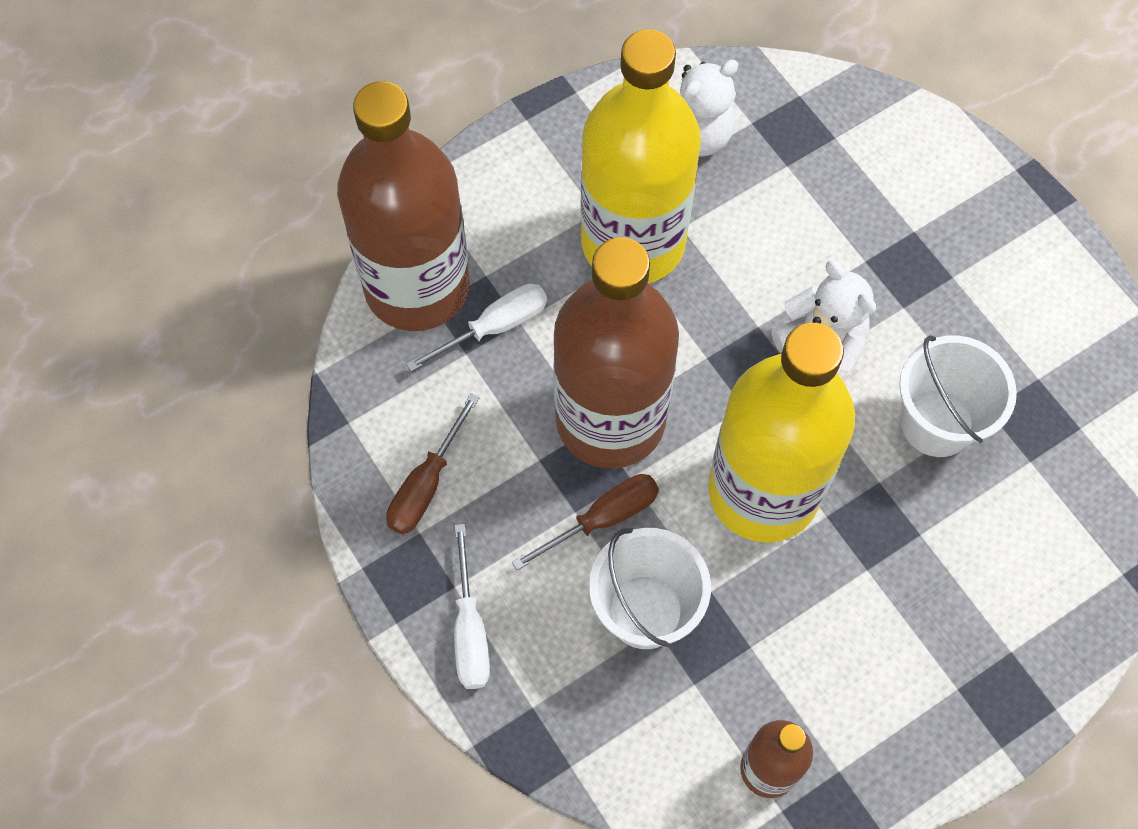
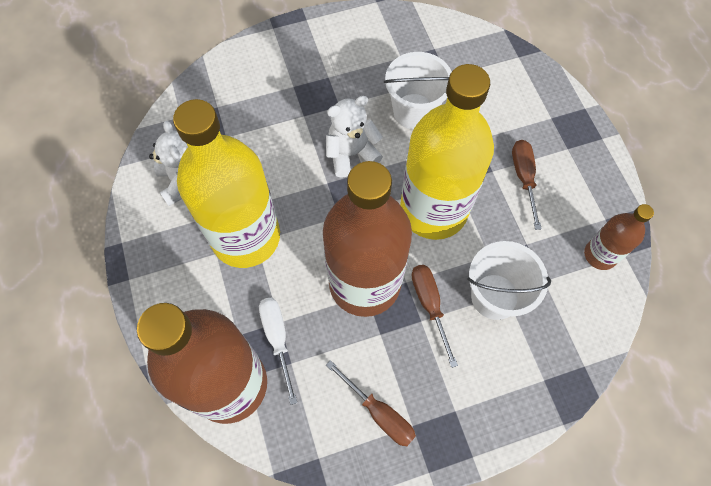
camera: 75 degrees left, 0 degrees up
(470, 630) = (487, 407): white screwdriver -> none
(871, 622) = (523, 178): none -> brown screwdriver

